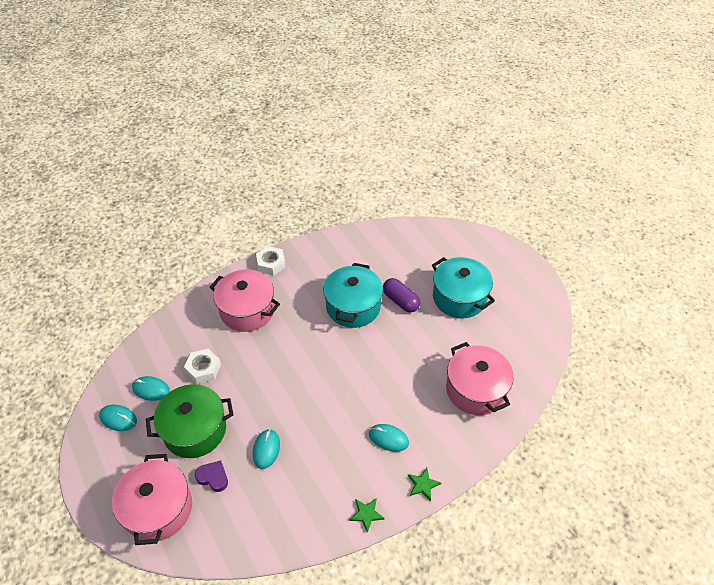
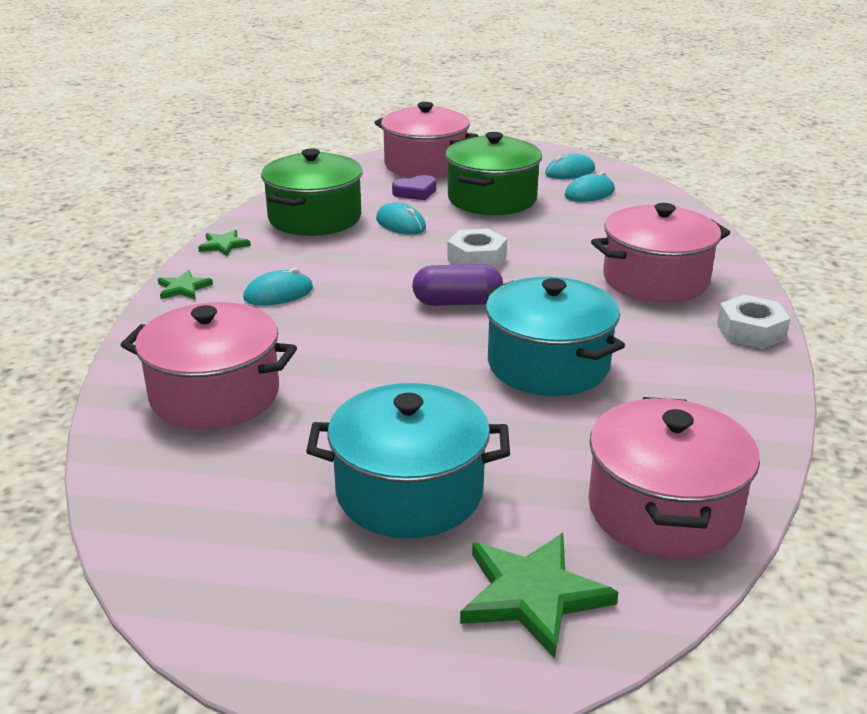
camera: 130 degrees right, 20 degrees down
(203, 369) = (579, 225): white nut -> white nut (477, 259)
(294, 499) = (315, 218): none -> green pot
(400, 301) = (497, 417): purple capsule -> purple capsule (457, 302)
(405, 241) = (663, 510): none -> pink pot
(466, 249) = (532, 595): none -> green star

